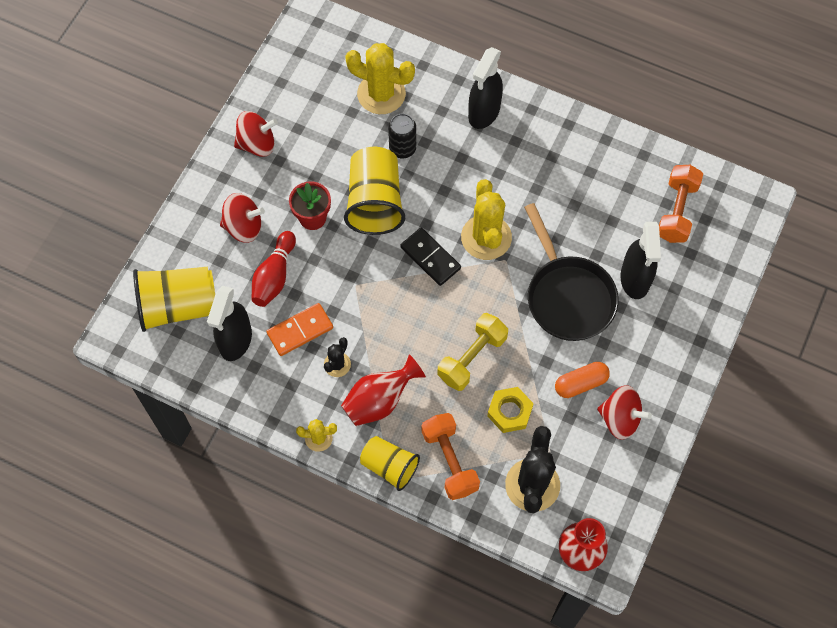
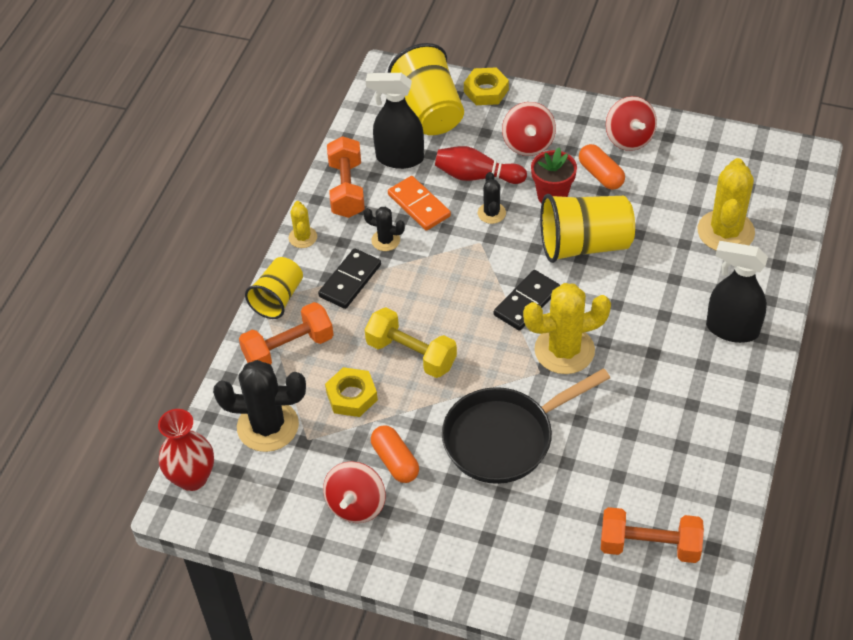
camera: 85 degrees right, 15 degrees down
(164, 252) = (486, 91): none -> yellow nut
(265, 392) = (347, 189): none -> orange dumbbell
(296, 174) = (601, 175): none -> orange capsule
(322, 270) = (491, 213): none -> black cactus
(379, 400) = (350, 280): red vase -> black domino
(402, 148) = (659, 260): black can -> none
(635, 279) = (541, 506): black spray bottle -> none

